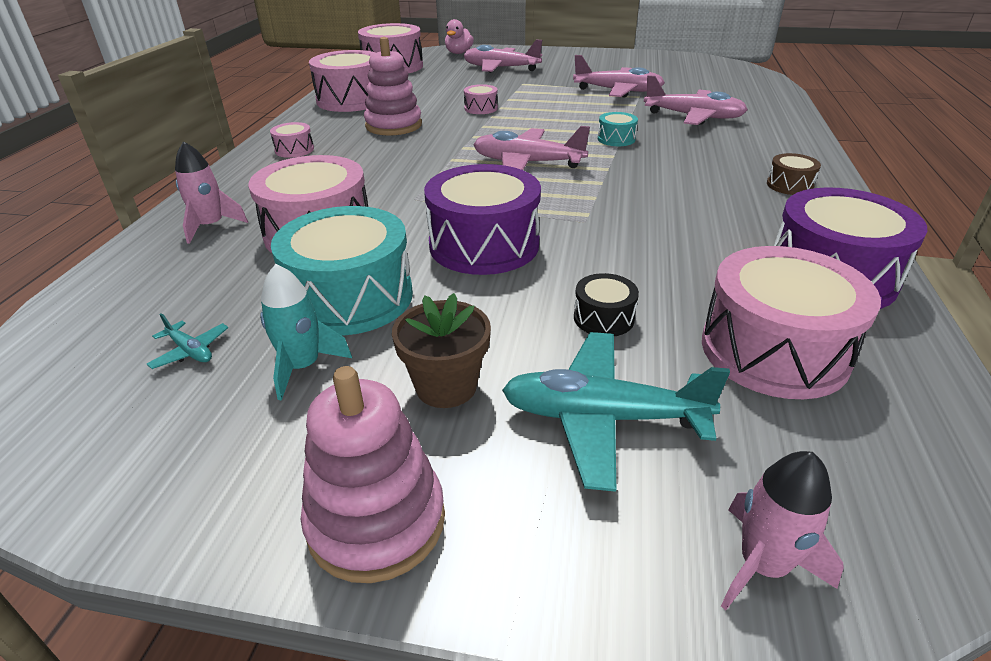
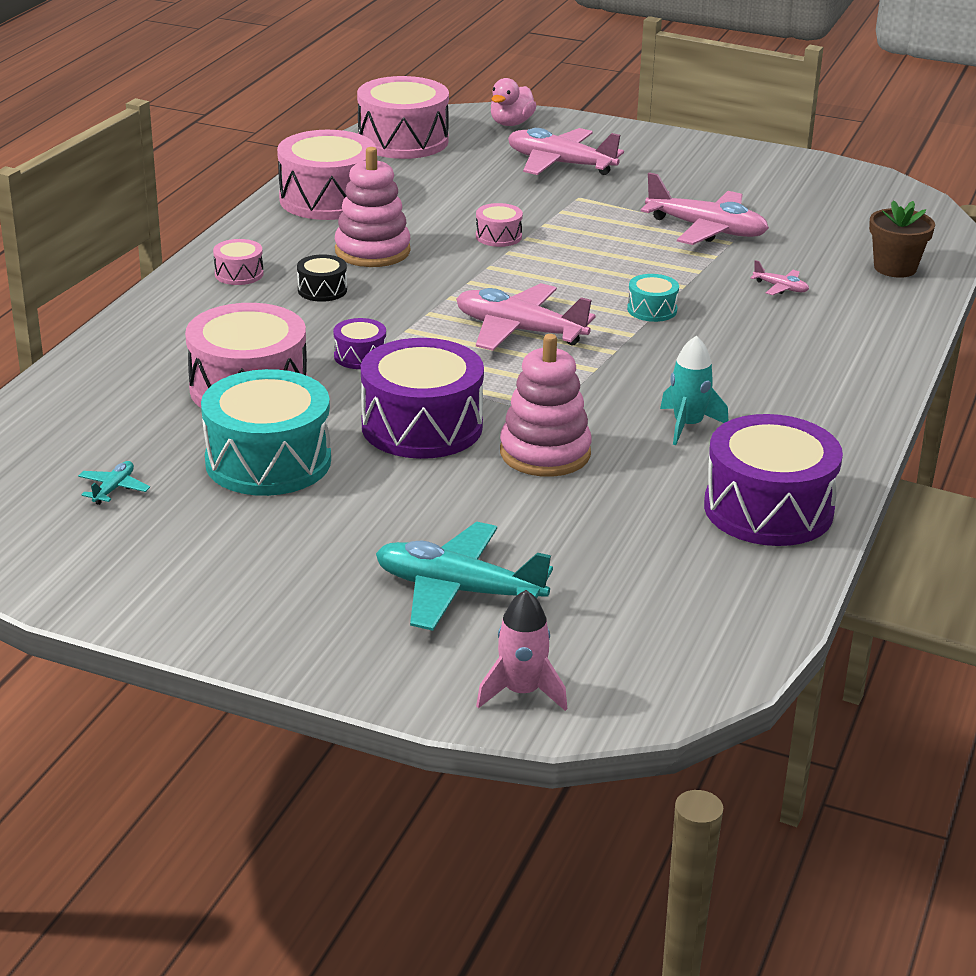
camera: 10 degrees right, 5 degrees down
(190, 351) = (114, 489): turquoise plane -> turquoise plane turned 120 degrees counterclockwise
(211, 226) = (135, 365): pink rocket -> none
(303, 367) = (212, 516): turquoise rocket -> turquoise rocket (688, 425)
(376, 521) = (251, 627): pink stacking toy -> pink stacking toy (545, 453)
(408, 195) = (360, 356): none -> purple drum
(446, 386) = (334, 549): brown flower pot -> brown flower pot (895, 268)
(603, 318) = (506, 515): black drum -> black drum (322, 290)
(693, 117) = (780, 288): pink plane -> pink plane, size x0.44
(774, 350) = (649, 564): pink drum -> none
(789, 185) = (820, 403): brown drum -> none

